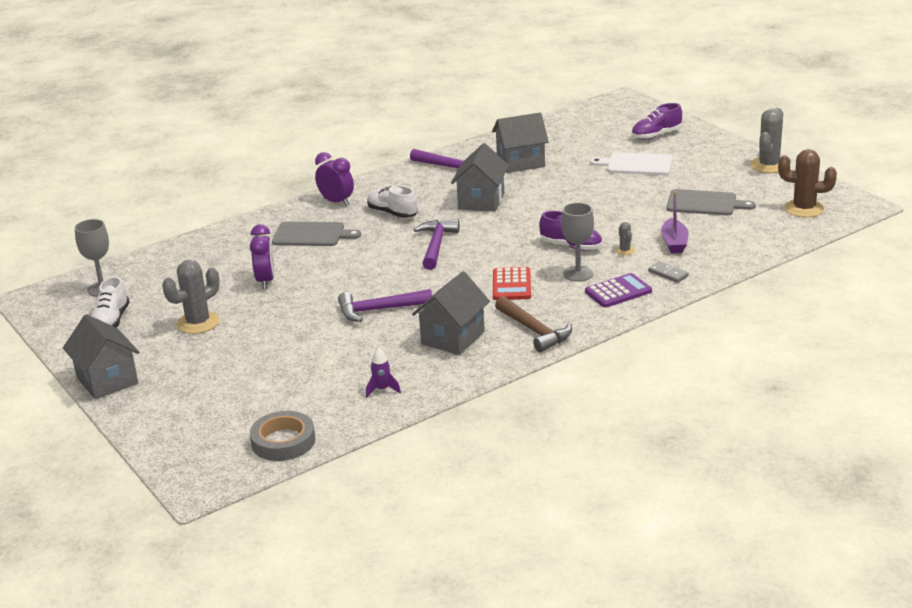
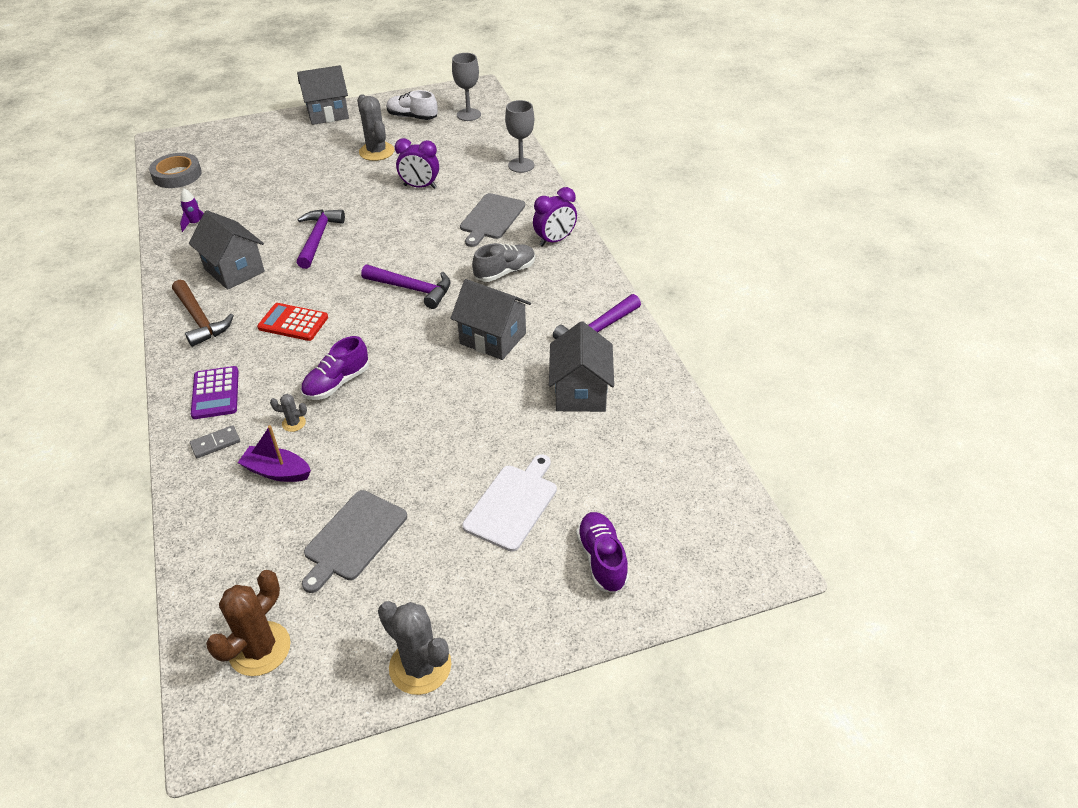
camera: 105 degrees right, 15 degrees up
(392, 213) = (505, 272): white shoe -> grey shoe
(534, 331) = (200, 319): brown hammer -> brown hammer turned 105 degrees counterclockwise
(578, 274) = (275, 373): grey goblet -> grey goblet (521, 165)

